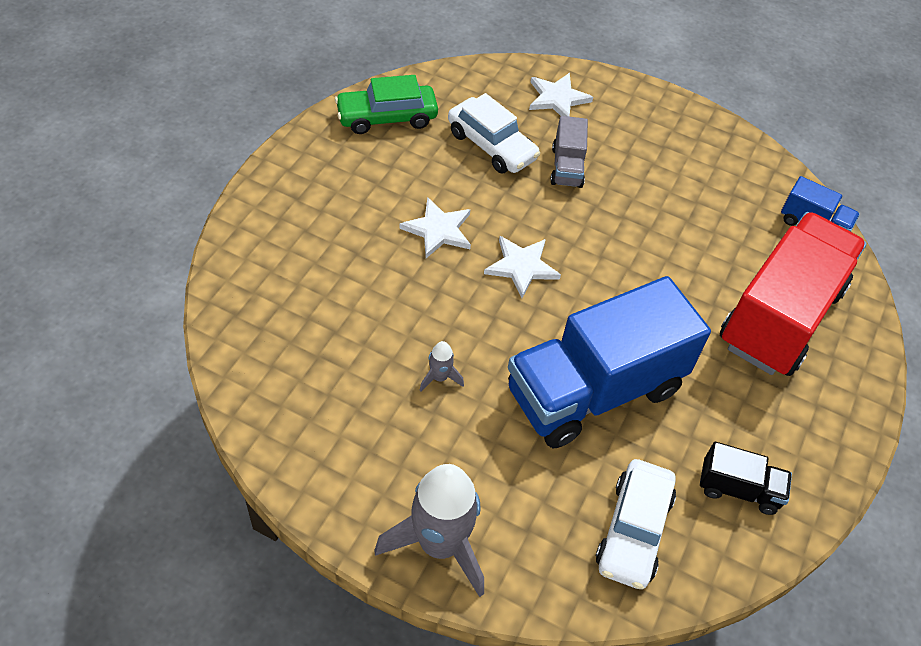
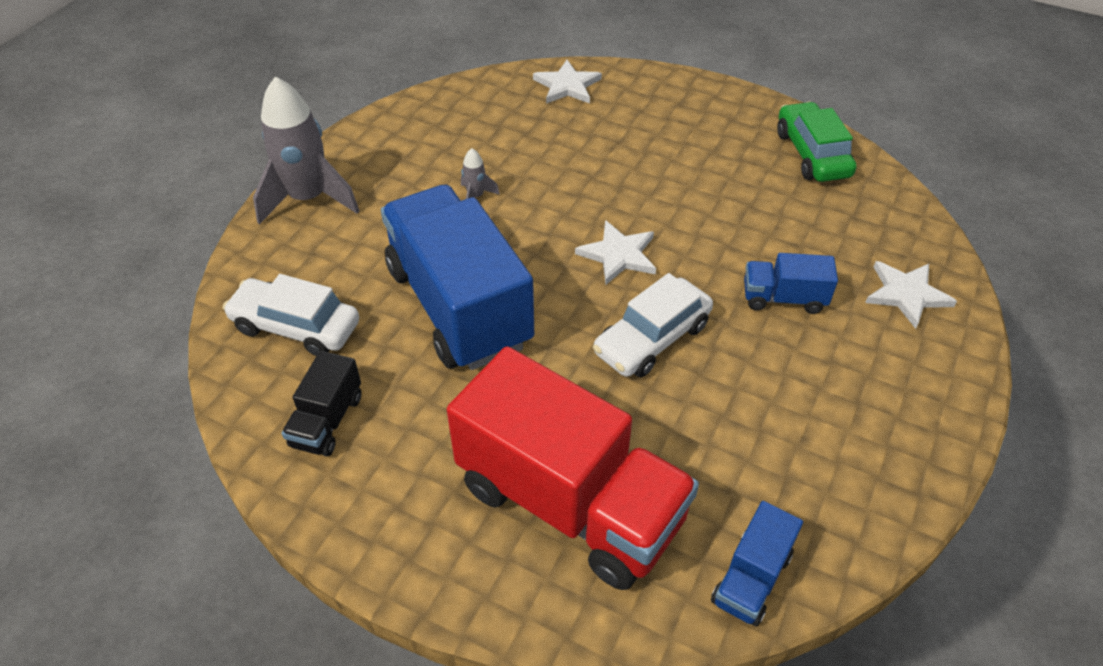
camera: 95 degrees right, 5 degrees down
(438, 230) = (658, 193): white star -> white star (567, 85)
(491, 146) = (797, 233): white car -> white car (652, 339)
(567, 167) = (783, 298): grey truck -> blue truck

